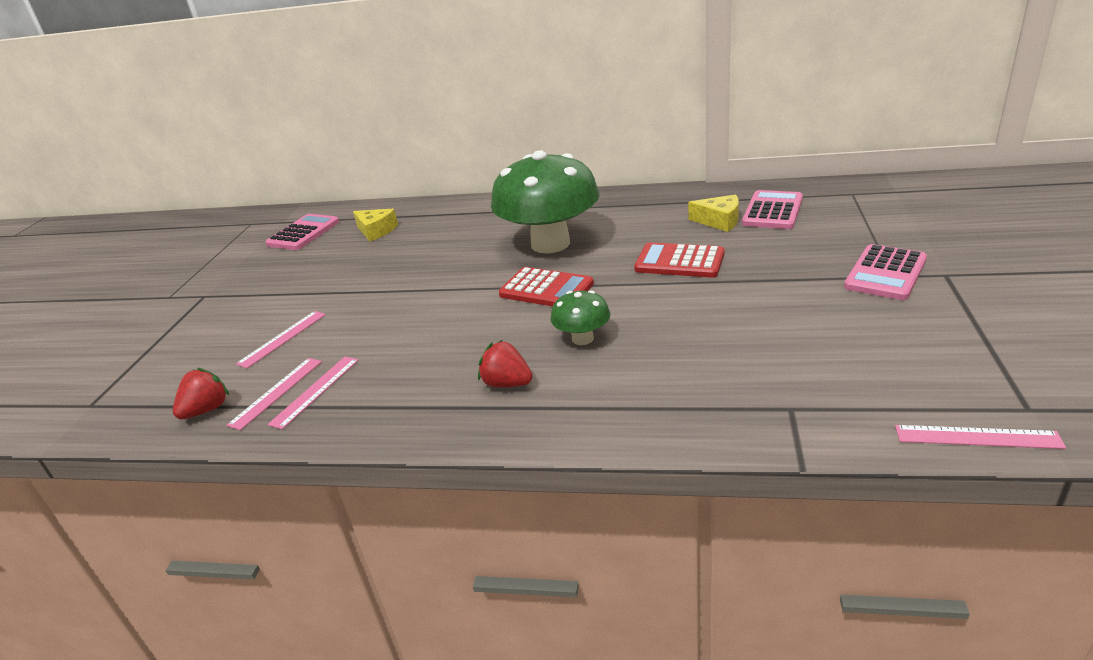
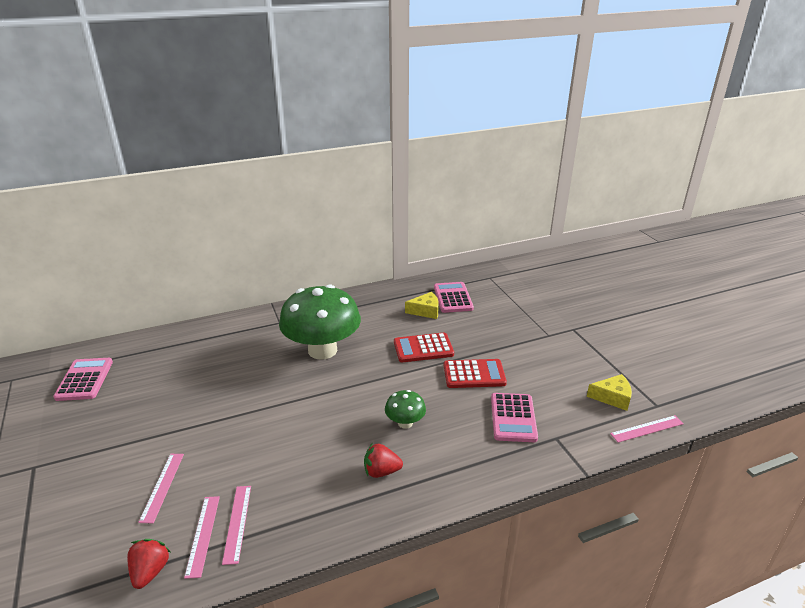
camera: 35 degrees left, 0 degrees up
(376, 231) = (159, 364): yellow cheese -> yellow cheese (612, 397)
(546, 289) = (349, 389): red calculator -> red calculator (474, 374)
(885, 273) = (544, 334): pink calculator -> pink calculator (513, 418)

